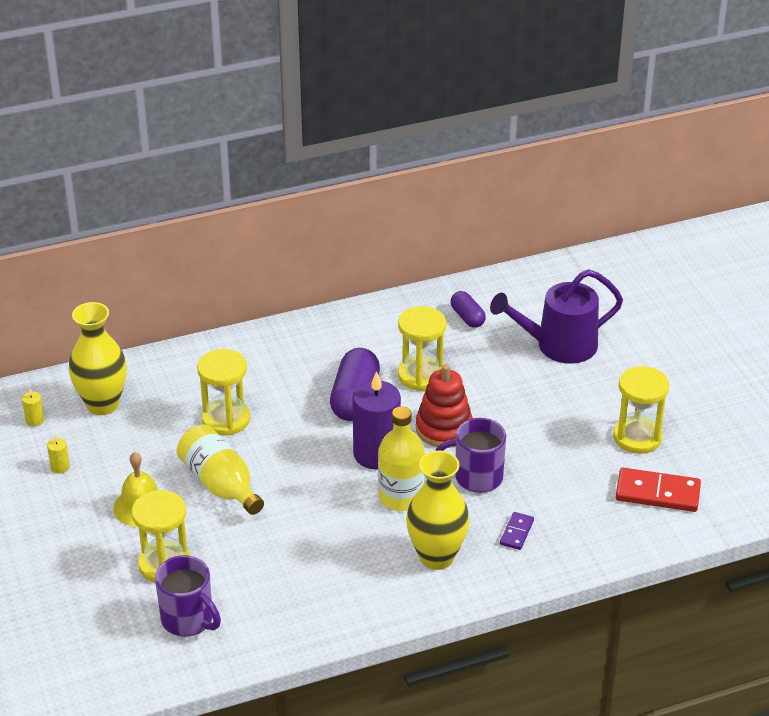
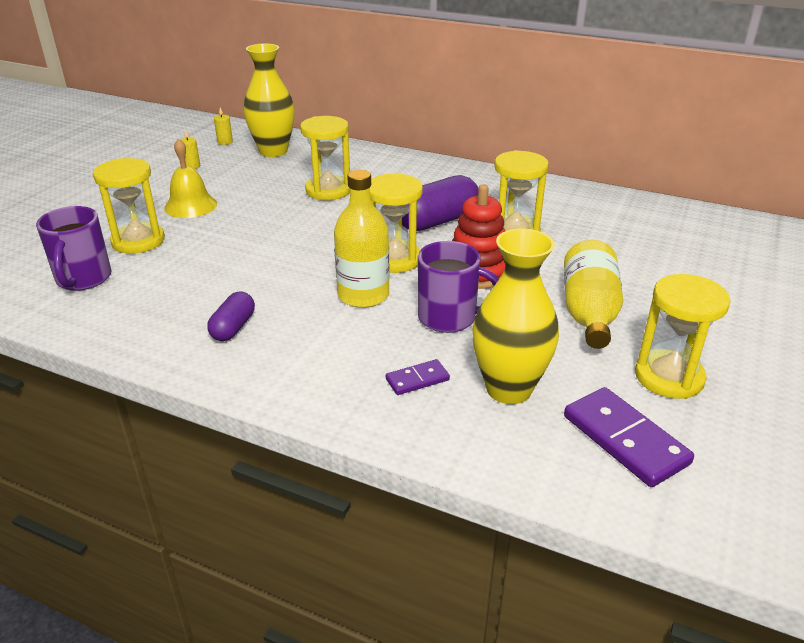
camera: 45 degrees right, 5 degrees down
(220, 484) = (257, 220): yellow bottle -> yellow bottle (589, 313)
(376, 454) = (394, 259): purple candle -> yellow hourglass
(436, 557) = (316, 352): yellow vase -> yellow vase (508, 389)
(467, 317) = (614, 217): purple capsule -> purple capsule (233, 327)
(476, 478) = (449, 318): purple mug -> purple mug turned 150 degrees clockwise
(558, 346) = (677, 270): purple watering can -> none
(657, 493) = (625, 439): red domino -> purple domino

